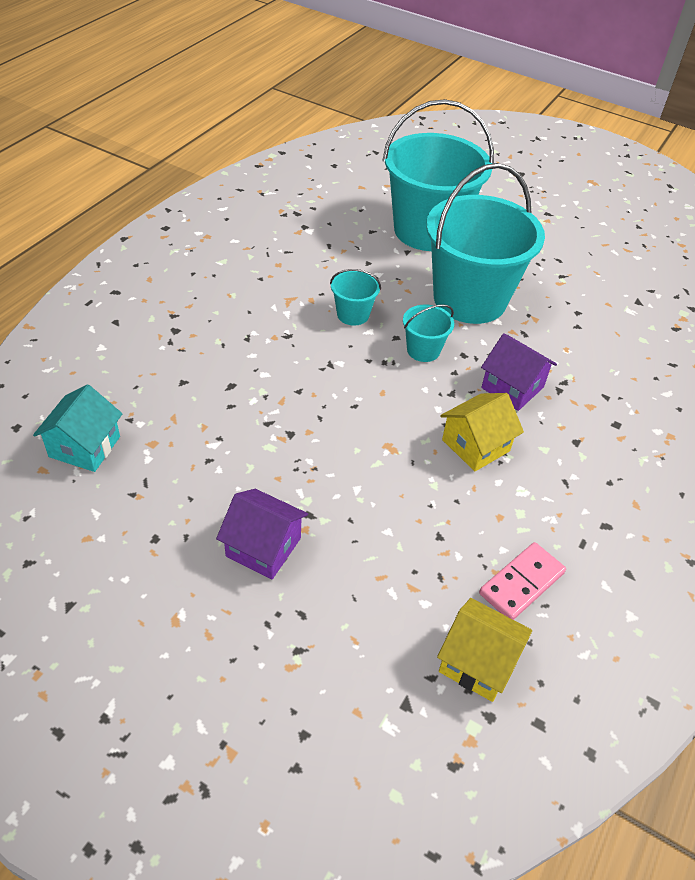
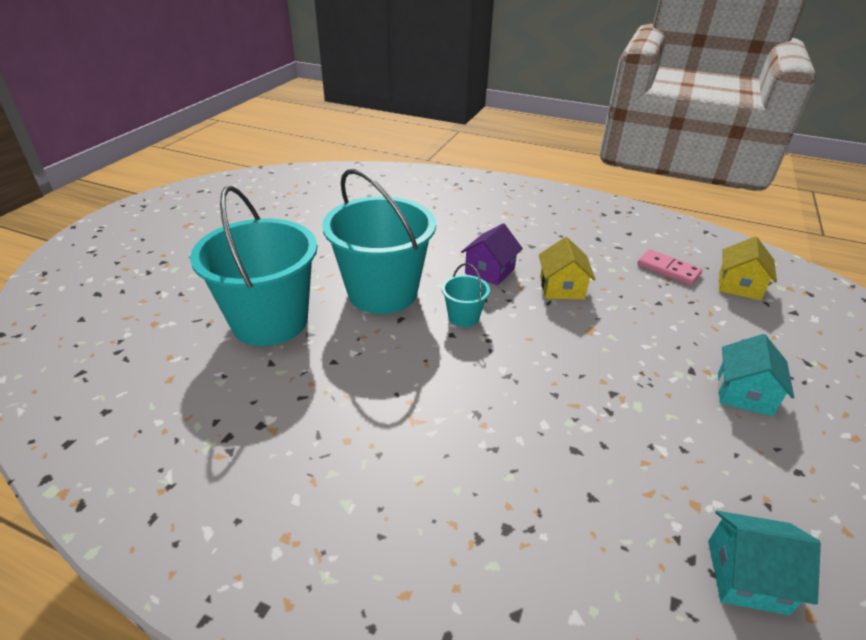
camera: 95 degrees left, 10 degrees down
(263, 547) = (744, 393): purple house -> turquoise house
(353, 314) = (426, 366): turquoise bucket -> none
(475, 445) = (561, 288): yellow house -> yellow house turned 45 degrees clockwise

